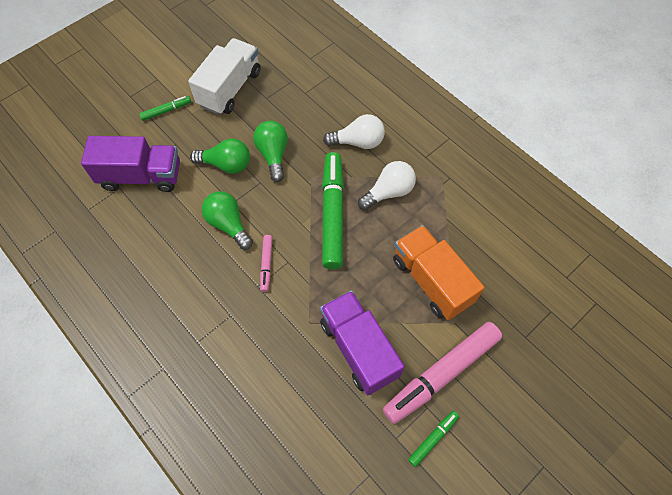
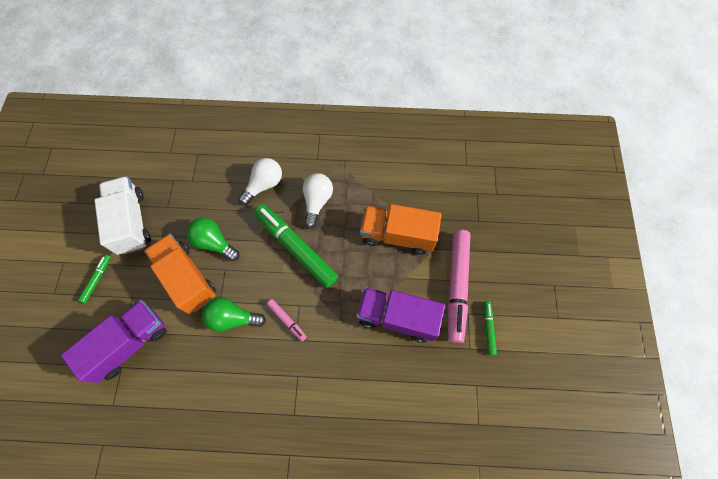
camera: 45 degrees left, 5 degrees up
(226, 164) = (187, 279): green light bulb -> orange truck

